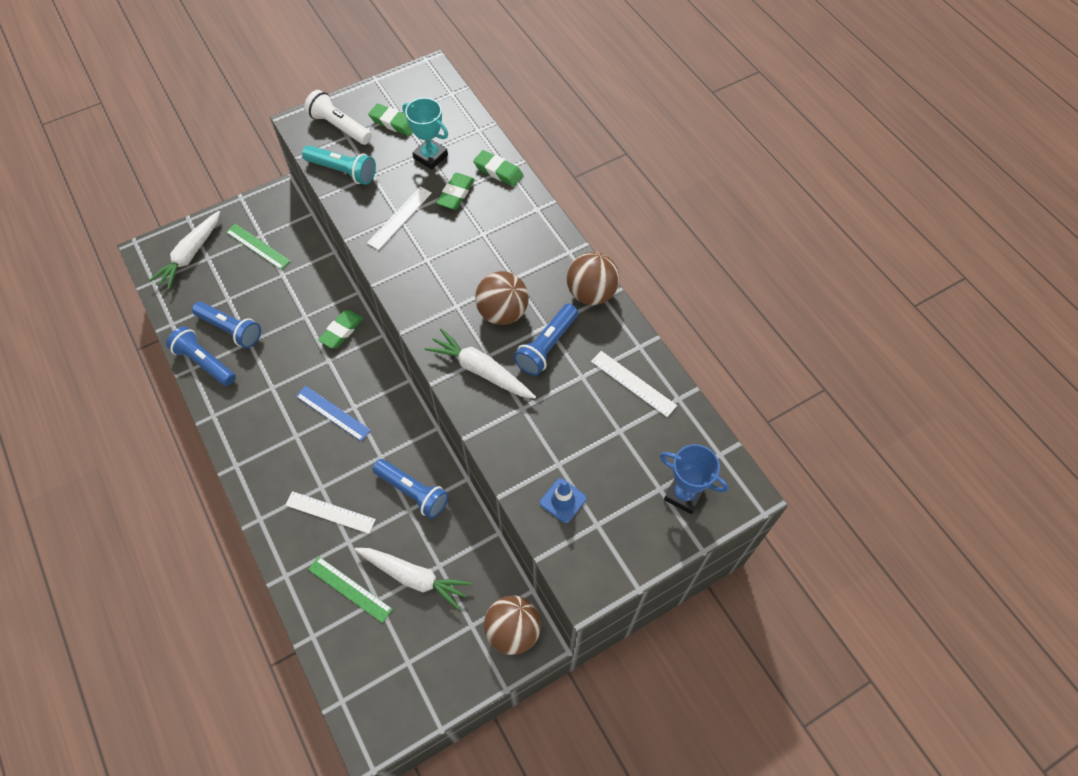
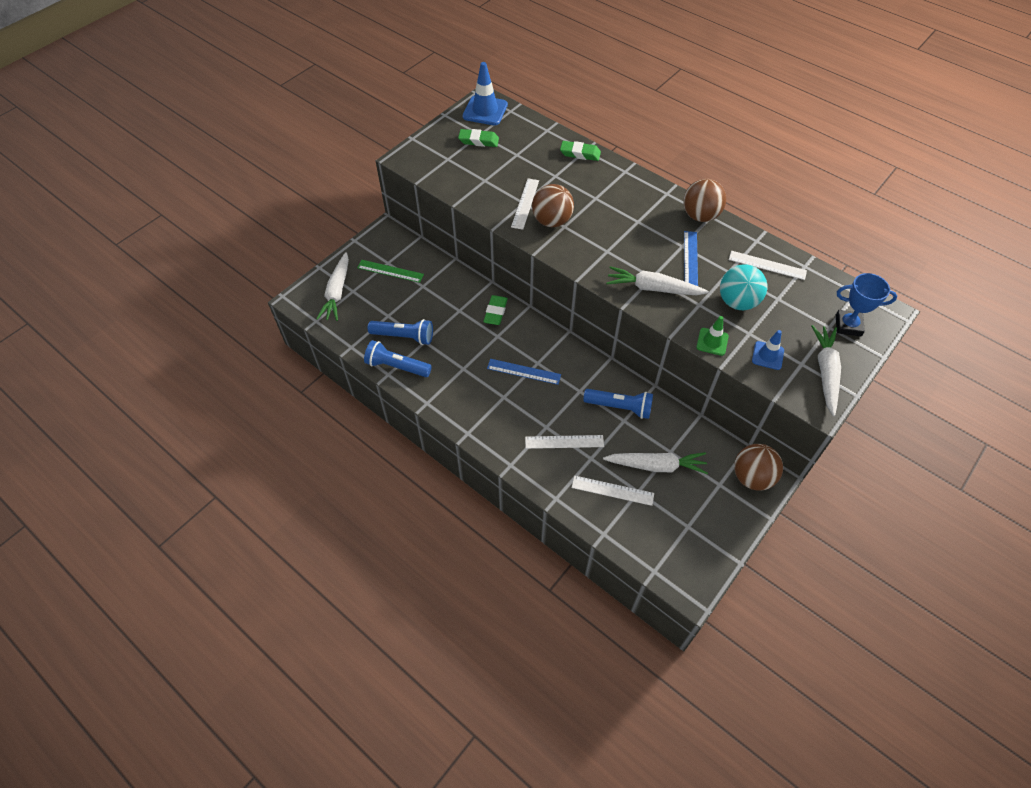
camera: 20 degrees left, 5 degrees down
(339, 127) = (437, 154): white flashlight -> none
(343, 171) = (460, 183): turquoise flashlight -> none
(349, 589) = (612, 490): green ruler -> white ruler
(422, 86) = (485, 111): none -> blue traffic cone
(430, 156) = (522, 156): turquoise trophy -> none
(456, 194) = (558, 176): green eraser -> none
(502, 312) = (644, 246): brown ball -> brown ball (552, 221)
(508, 461) = (712, 342): none -> green traffic cone
(547, 346) = (690, 259): blue flashlight -> blue ruler
(569, 419) = (737, 302): none -> turquoise ball
(619, 545) = (825, 372): none -> white carrot

